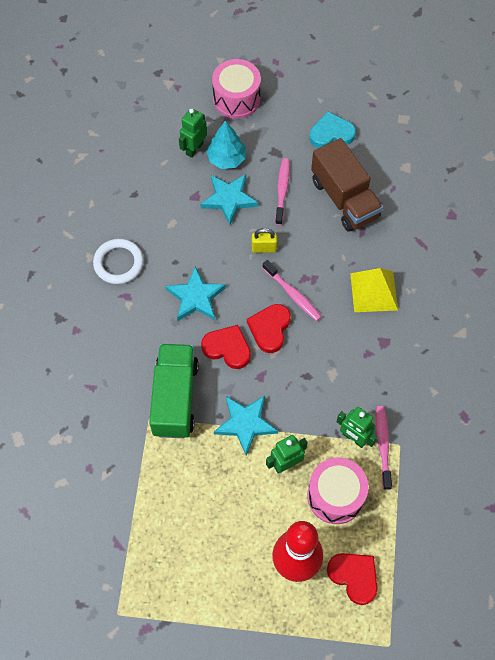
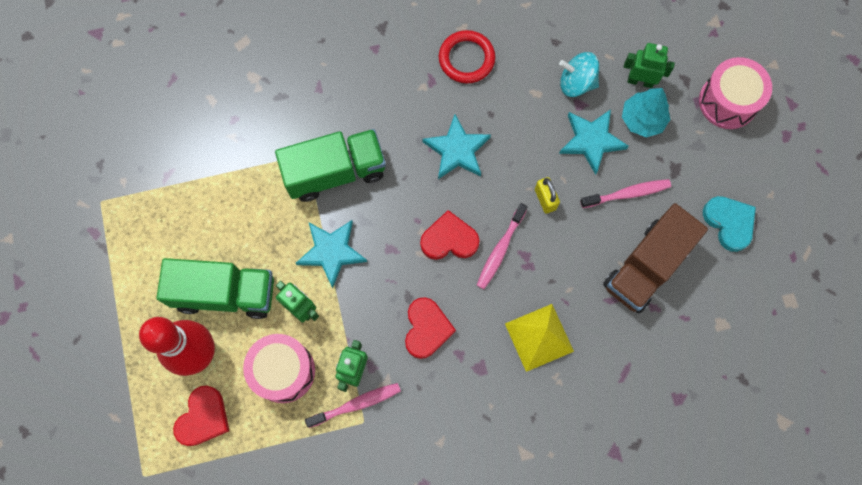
camera: 70 degrees right, 10 degrees up
(118, 263) = (466, 59): white ring -> red ring
(176, 192) = (576, 83): none -> turquoise spinning top
(227, 348) = (410, 203): red heart -> red heart (426, 329)
(249, 524) = (225, 293): none -> green truck

